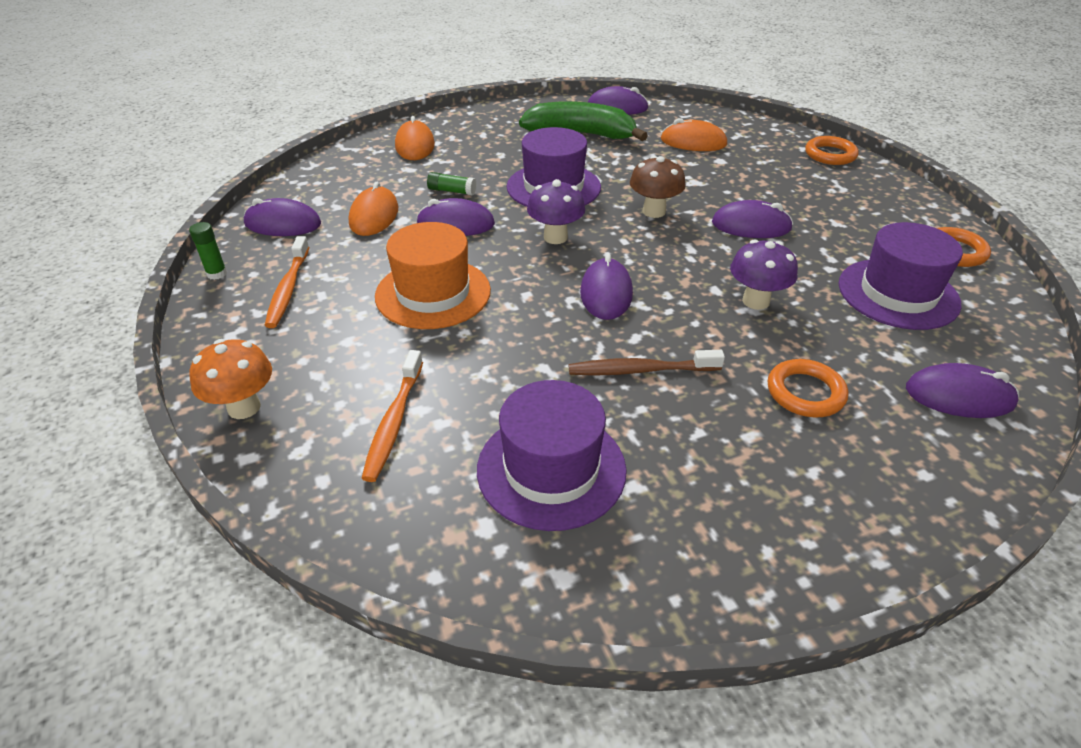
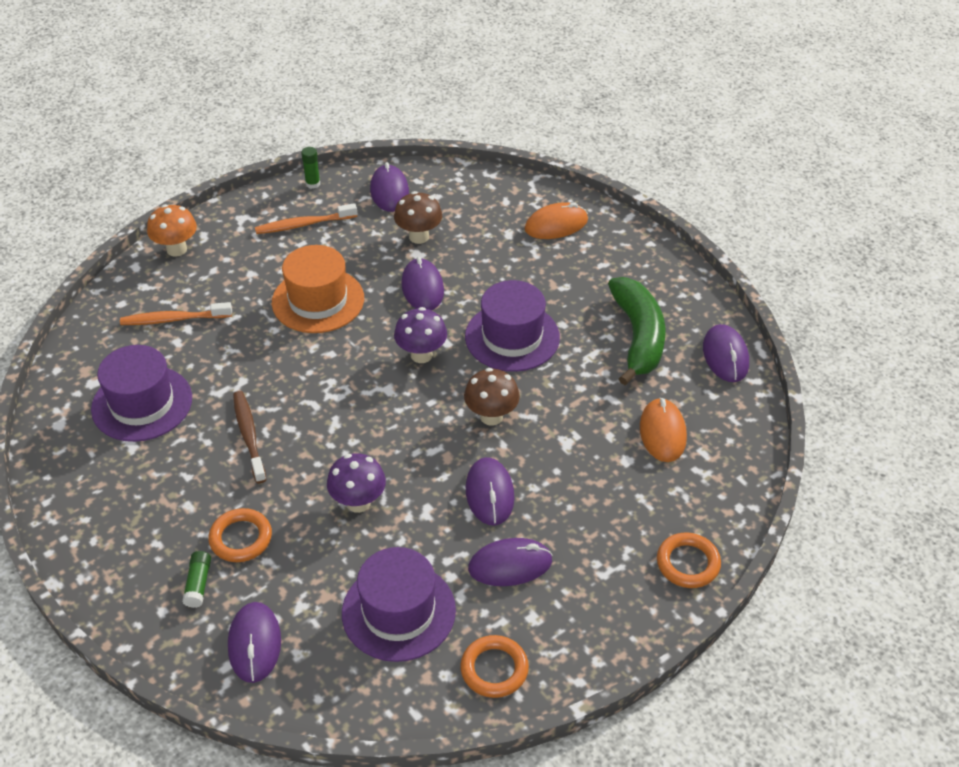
camera: 75 degrees right, 5 degrees up
(374, 216) = (419, 236): orange mouse -> brown mushroom
(452, 191) = (478, 271): green glue stick -> green glue stick (198, 584)
(606, 293) = (344, 401): purple mouse -> purple mouse (510, 565)

